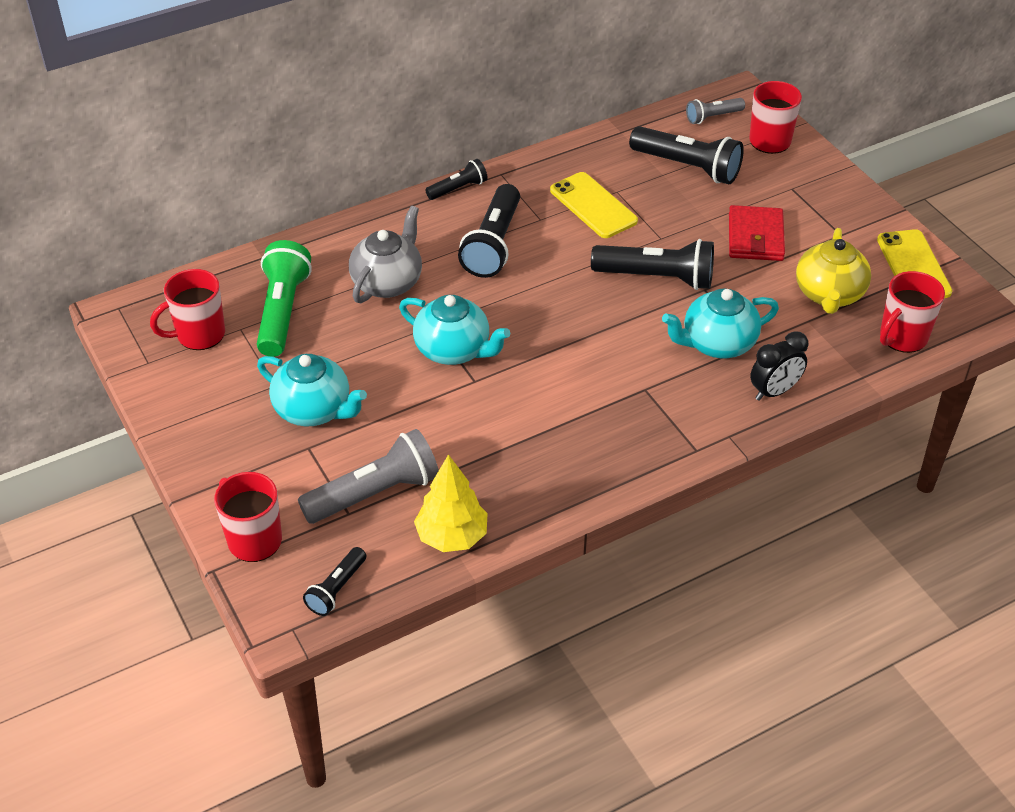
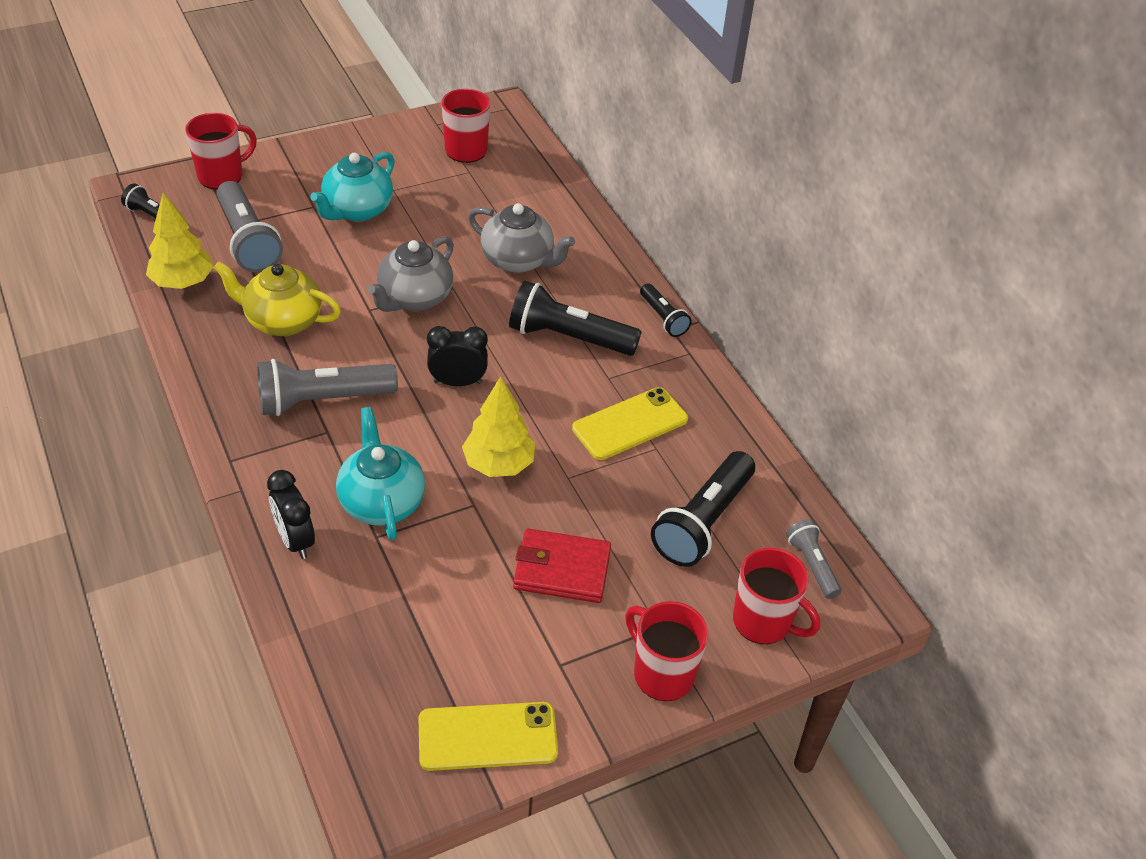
camera: 90 degrees right, 0 degrees up
(283, 311) = (487, 195): green flashlight -> none
(454, 350) = (414, 298): turquoise teapot -> grey teapot
(564, 310) = (457, 382): none -> black clock
(606, 397) = (322, 400): none -> grey flashlight
(657, 278) = (498, 464): black flashlight -> yellow tree
(829, 295) = (445, 626): yellow teapot -> yellow teapot (282, 321)
(902, 337) = (354, 689): red mug -> red mug (662, 674)

